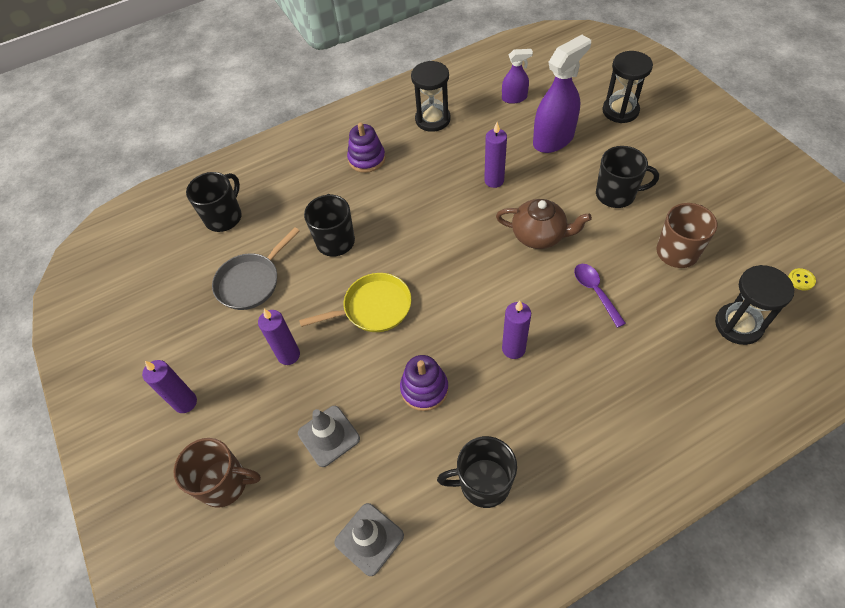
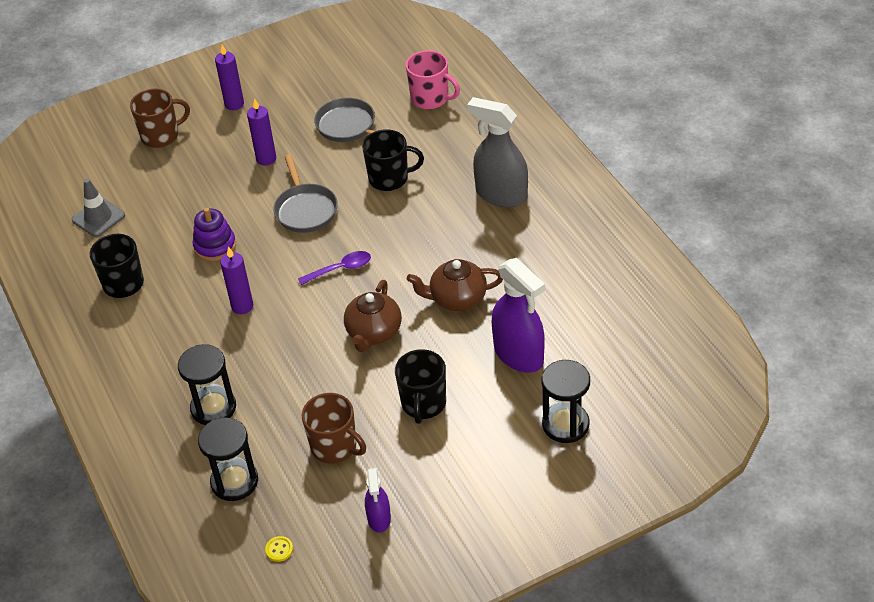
camera: 90 degrees right, 10 degrees down
(224, 217) = (430, 98): black mug -> pink mug
(225, 483) = (161, 136): brown mug -> brown mug turned 120 degrees counterclockwise
(329, 436) = (186, 189): grey traffic cone -> none
(367, 159) = (501, 194): purple stacking toy -> grey spray bottle
(373, 308) = (305, 209): yellow pan -> grey pan
(432, 119) = (561, 247): black hourglass -> black hourglass (213, 408)
(494, 180) = (457, 299): purple candle -> brown teapot
(514, 98) = (595, 322): purple spray bottle -> purple spray bottle (379, 518)
(595, 292) = (294, 372): purple spoon -> purple spoon (340, 269)

